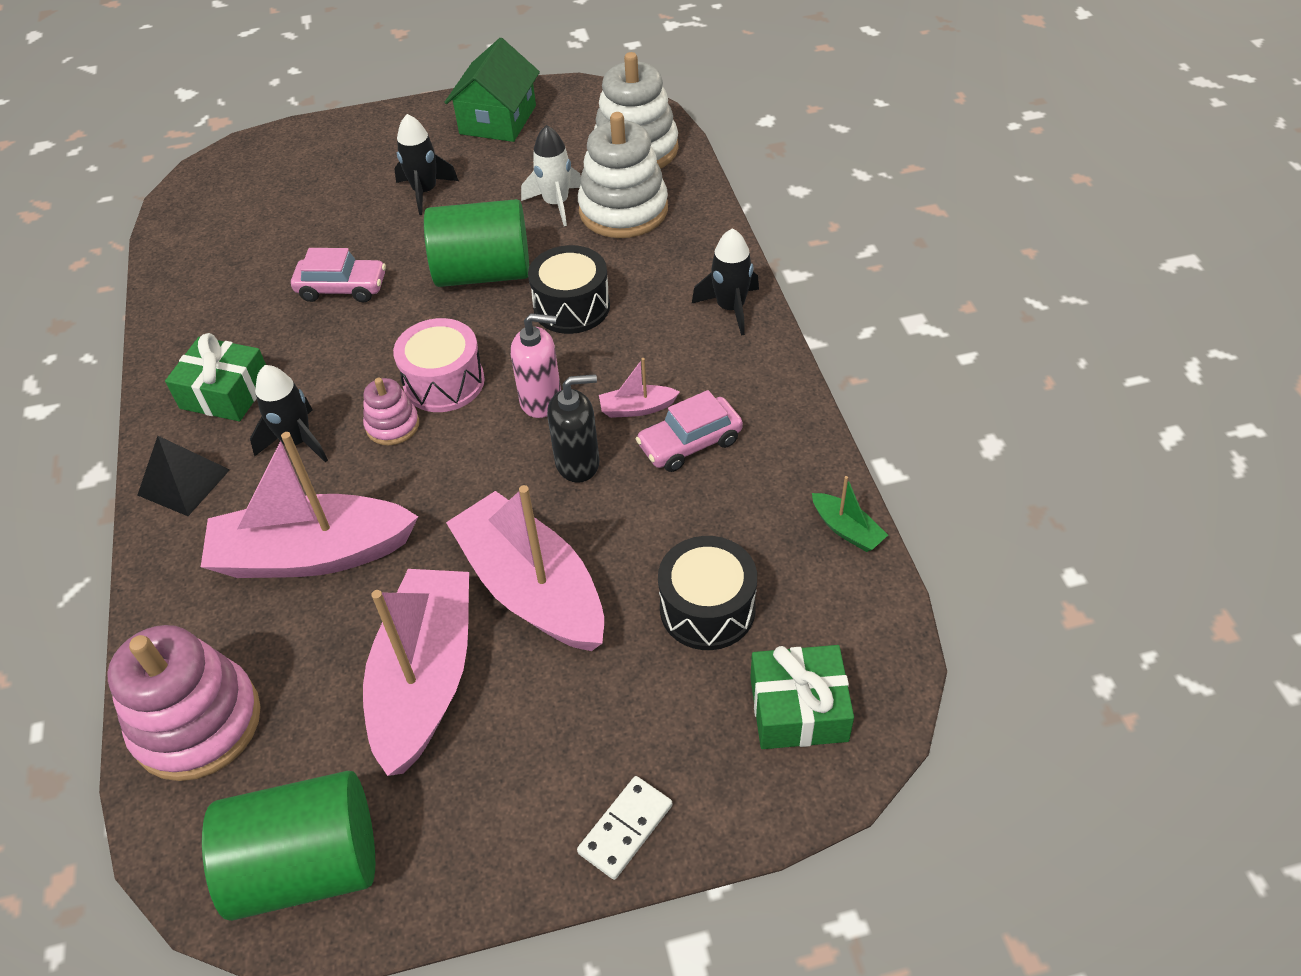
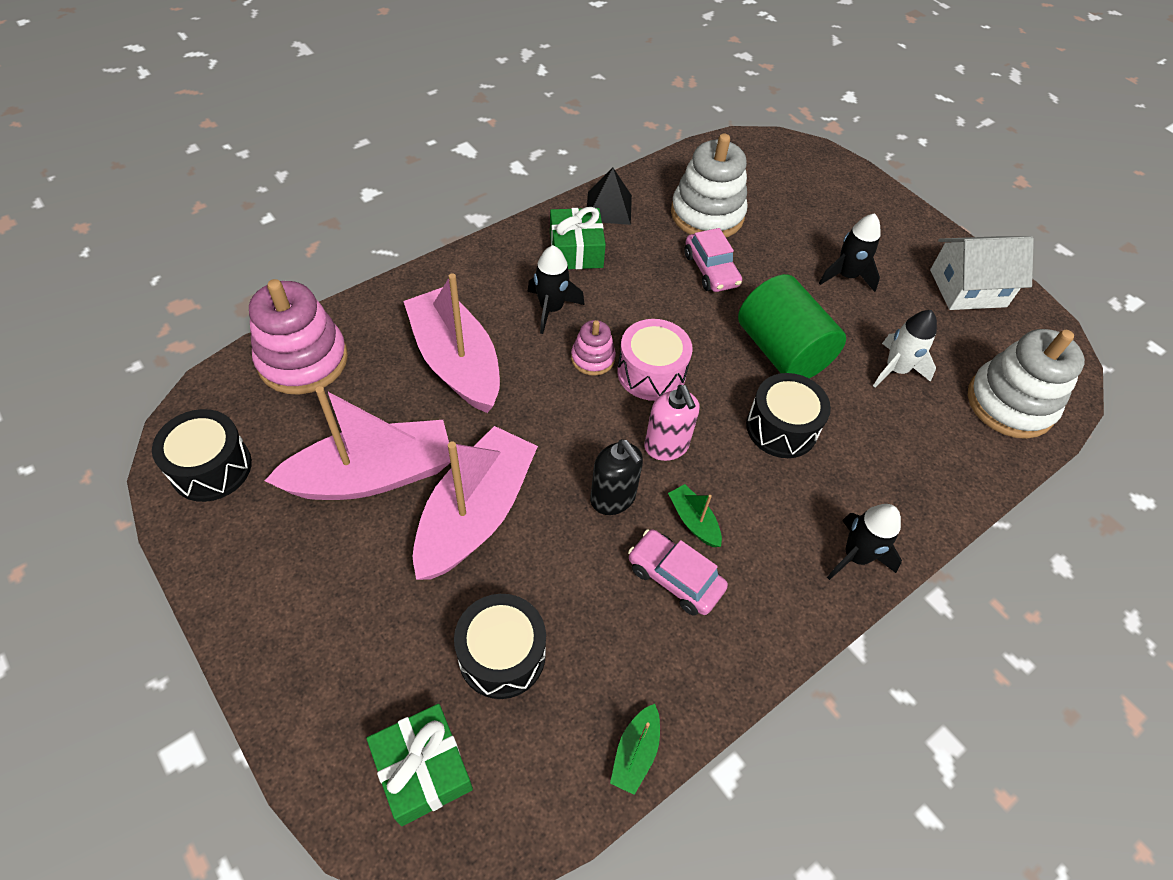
camera: 60 degrees right, 5 degrees up
(184, 482) = (489, 264): black pyramid -> black pyramid (609, 207)
(307, 865) = (211, 468): green cylinder -> black drum
(498, 120) = (967, 288): green house -> white house
(623, 210) = (923, 423): white stacking toy -> white stacking toy (707, 214)
(625, 829) = (278, 664): white domino -> none
(637, 408) = (693, 521): pink boat -> green boat

